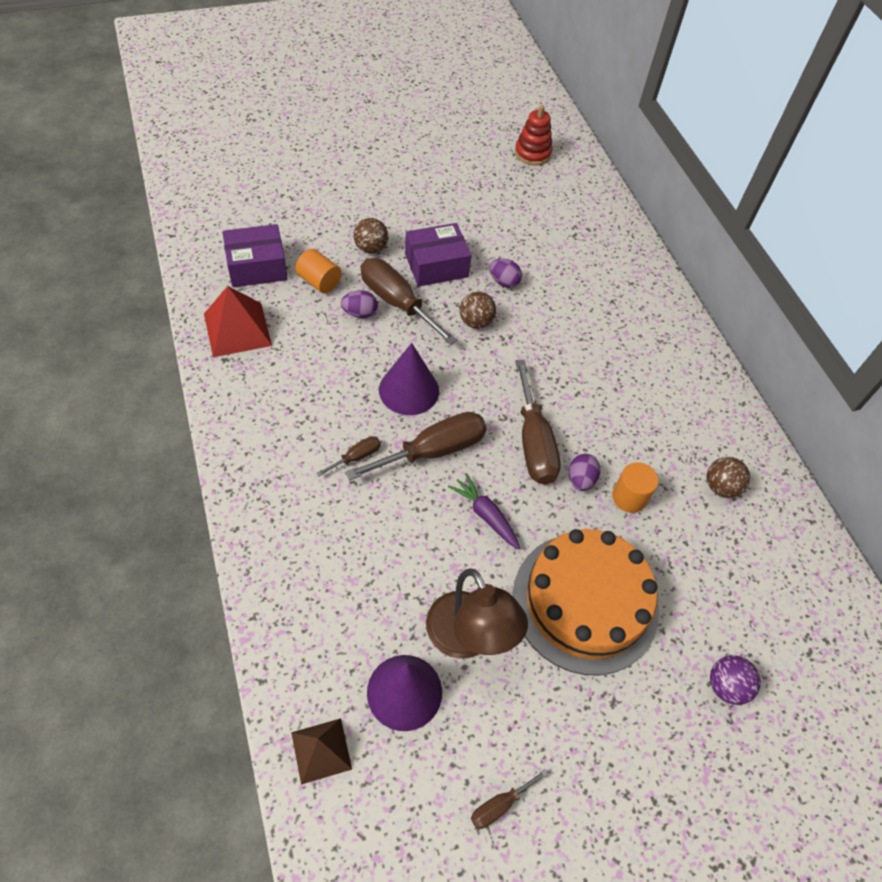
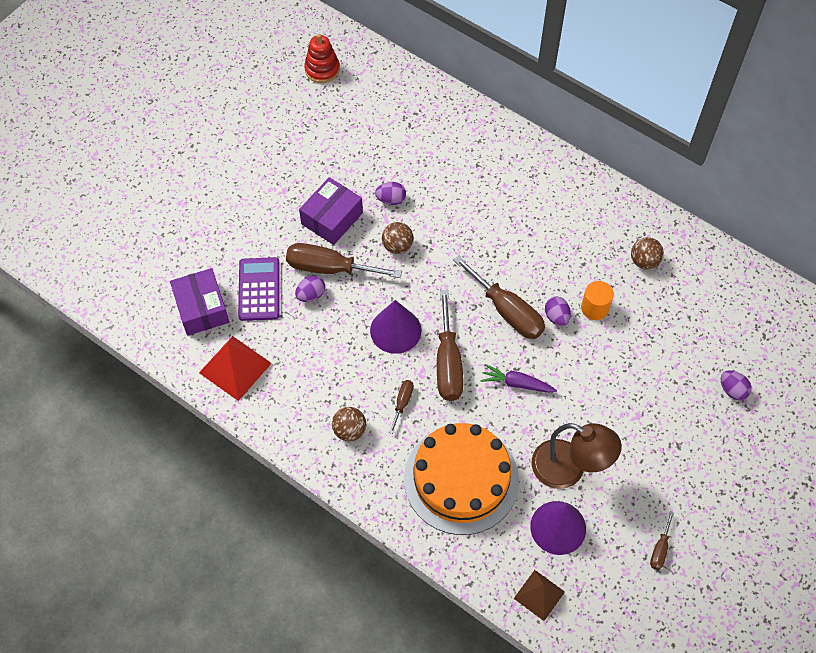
camera: 30 degrees left, 5 degrees up
(257, 267) = (201, 308): purple box -> purple box turned 60 degrees counterclockwise
(319, 281) = (259, 289): orange cylinder -> purple calculator
(371, 248) = (272, 236): brown ball -> brown ball (349, 430)
(433, 451) = (448, 363): brown screwdriver -> brown screwdriver turned 150 degrees clockwise
(585, 602) = (618, 396): orange cake -> orange cake (461, 479)
(726, 686) = (732, 390): purple ball -> purple egg

